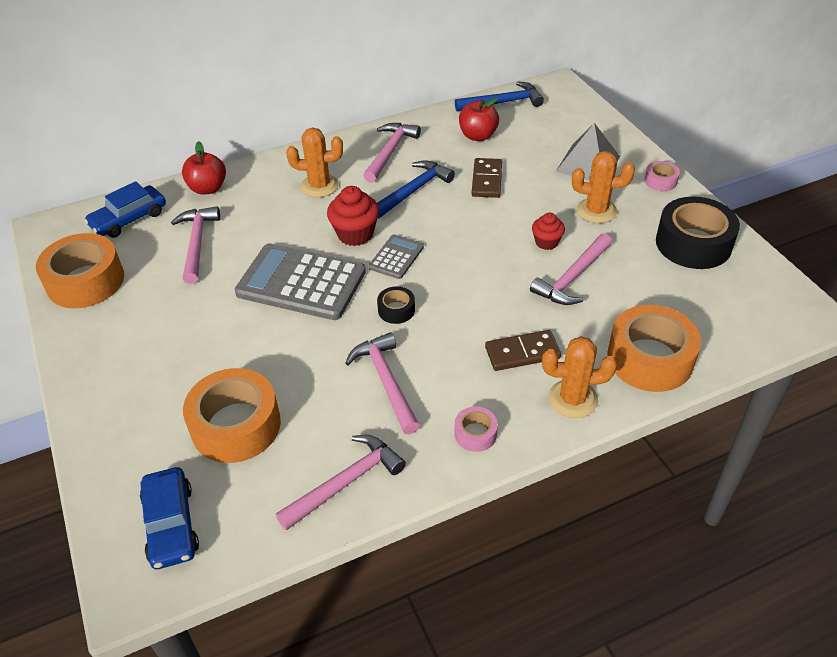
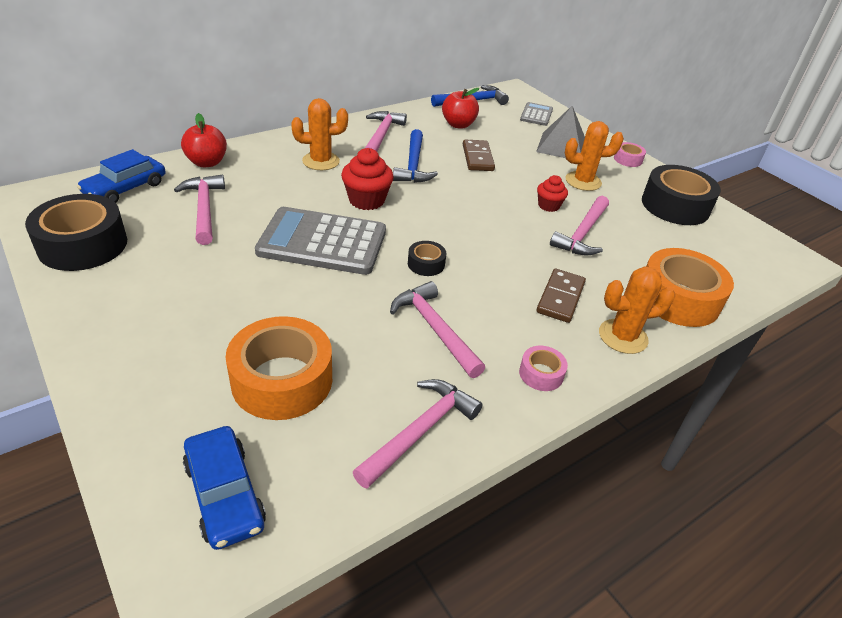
camera: 15 degrees left, 5 degrees down
(85, 281) = (83, 245): orange tape -> black tape
(396, 257) = (412, 219): grey calculator -> grey calculator (536, 115)
(414, 190) = (413, 165): blue hammer -> blue hammer turned 150 degrees clockwise
(522, 353) = (560, 298): brown domino -> brown domino turned 45 degrees counterclockwise

